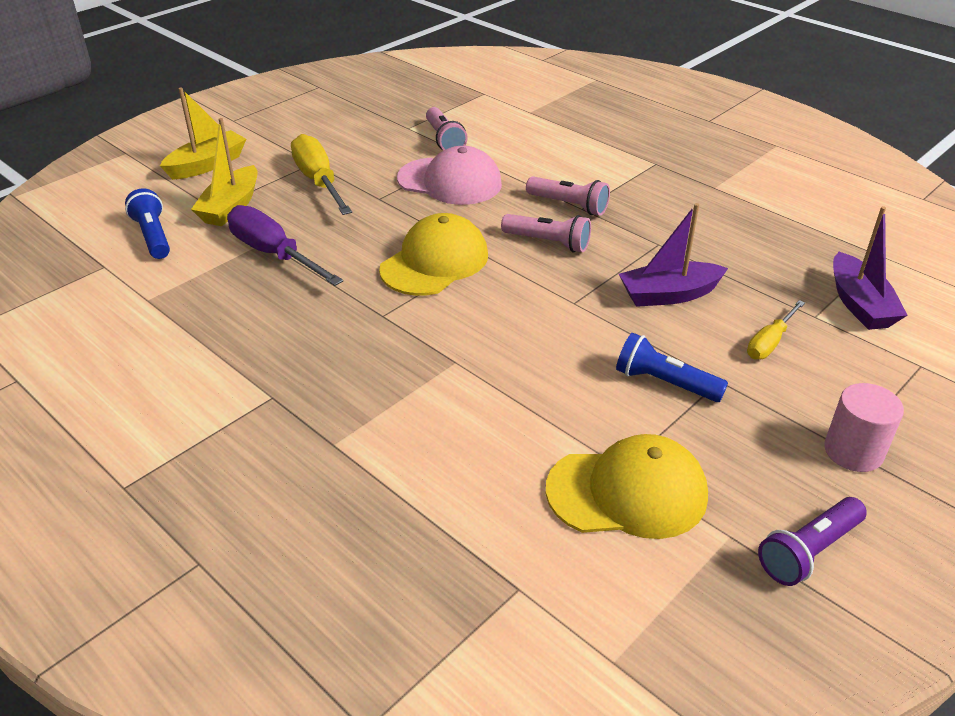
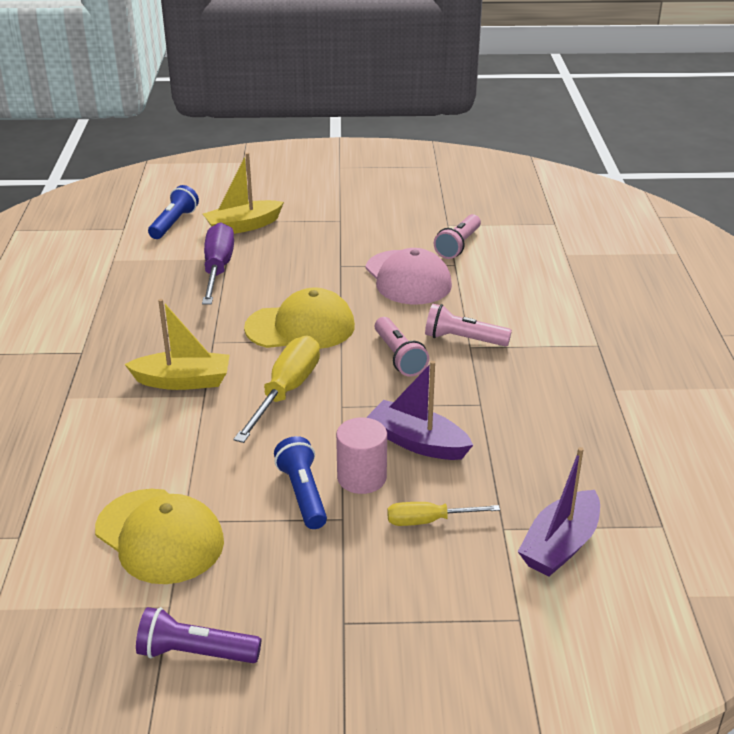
camera: 45 degrees right, 5 degrees down
(207, 165) = (274, 191): yellow boat -> yellow boat (183, 381)
(318, 181) = (322, 235): yellow screwdriver -> yellow screwdriver (286, 391)
(569, 205) = (463, 339): pink flashlight -> pink flashlight turned 120 degrees clockwise
(853, 451) = (344, 627): pink cylinder -> pink cylinder (361, 477)

